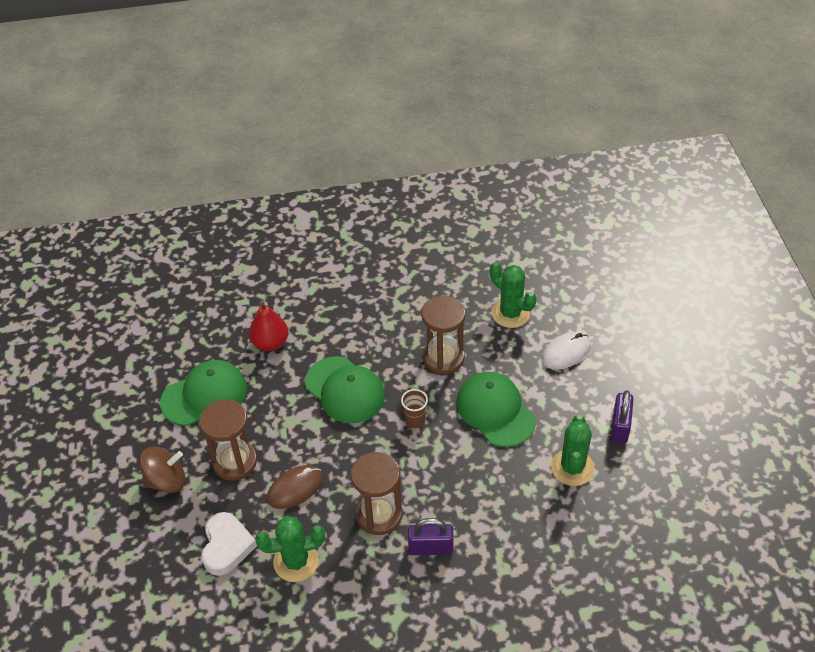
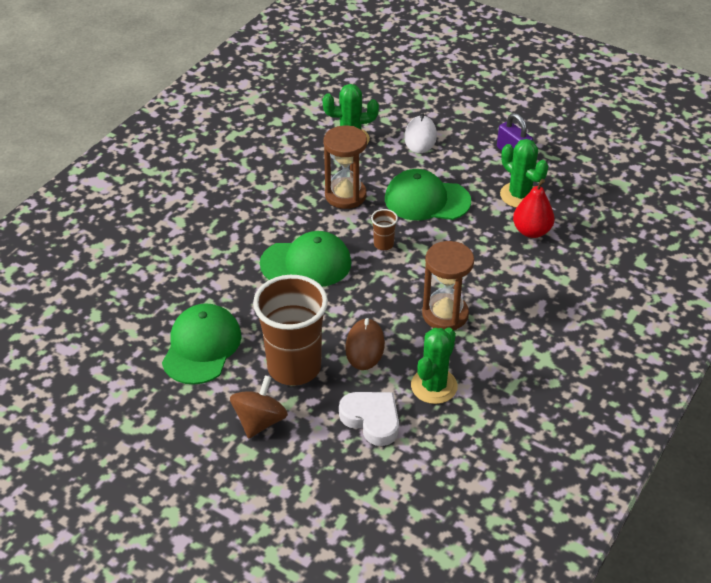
camera: 50 degrees left, 5 degrees down
(234, 461) = (294, 367): brown hourglass -> brown cup
(270, 343) = (201, 277): red pear -> red pear (531, 231)
(430, 548) = (505, 305): purple padlock -> none

